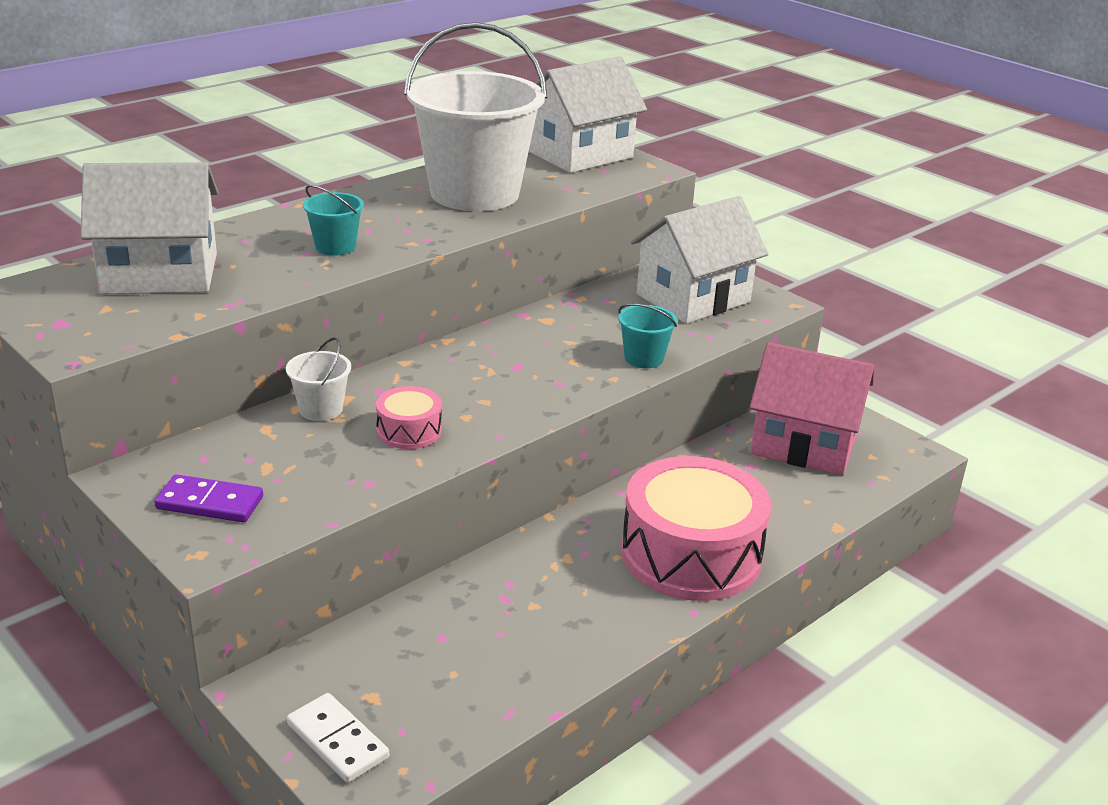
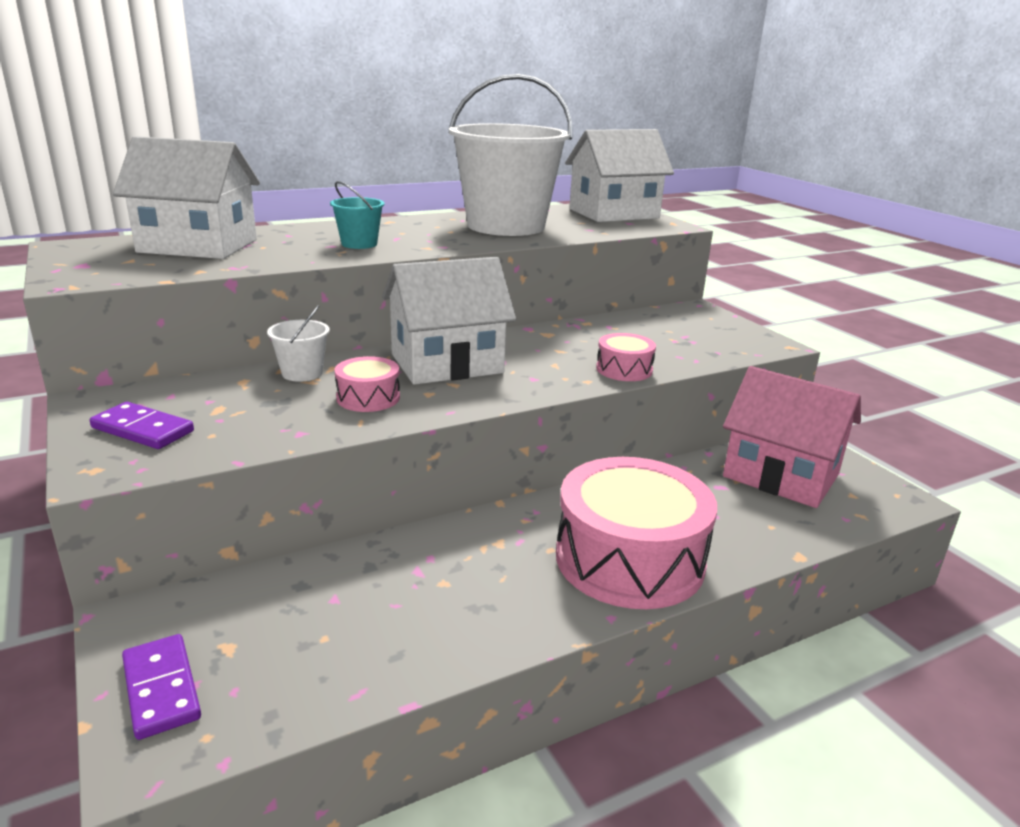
camera: 15 degrees right, 5 degrees down
(338, 741) = (161, 688): white domino -> purple domino
(644, 358) = (624, 369): turquoise bucket -> pink drum
(693, 298) = (691, 333): white house -> white house (447, 363)

